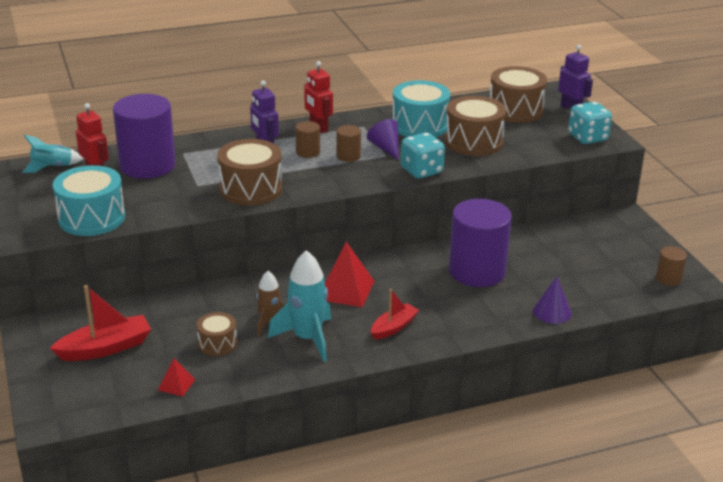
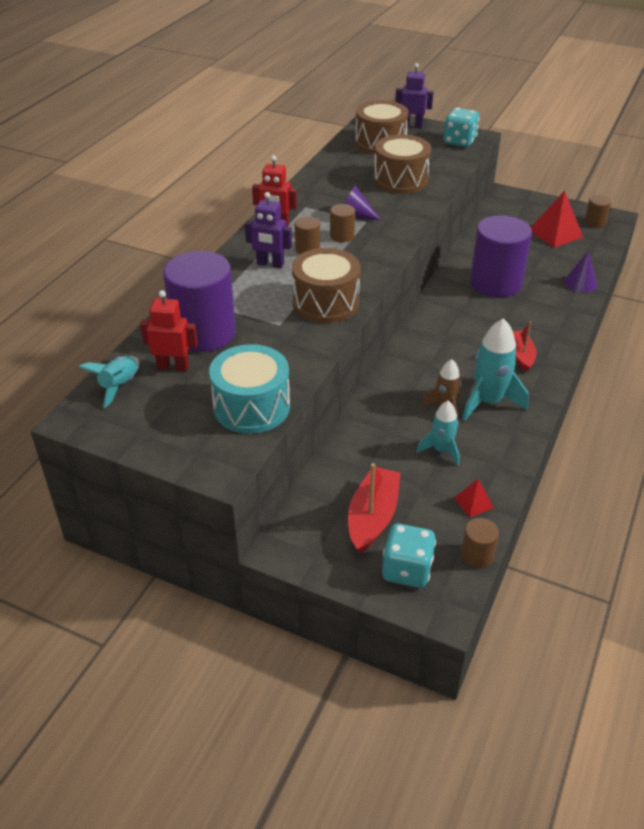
camera: 45 degrees left, 10 degrees up
(120, 411) = (477, 555): none -> brown cylinder
(217, 343) = (441, 450): brown drum -> turquoise rocket
(345, 290) = (446, 349): red pyramid -> red pyramid (555, 233)
(420, 125) = (342, 186): turquoise drum -> none
(421, 171) = (411, 219): turquoise dice -> turquoise dice (407, 570)

